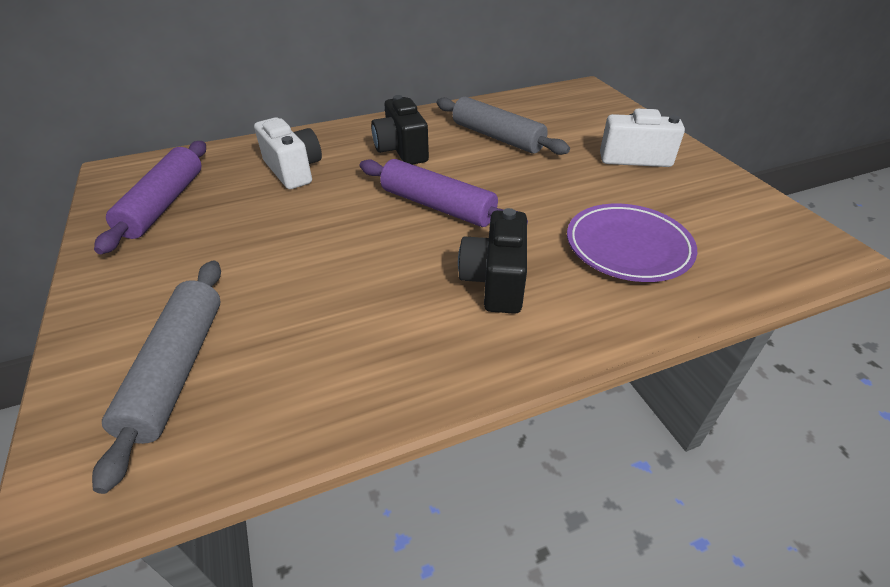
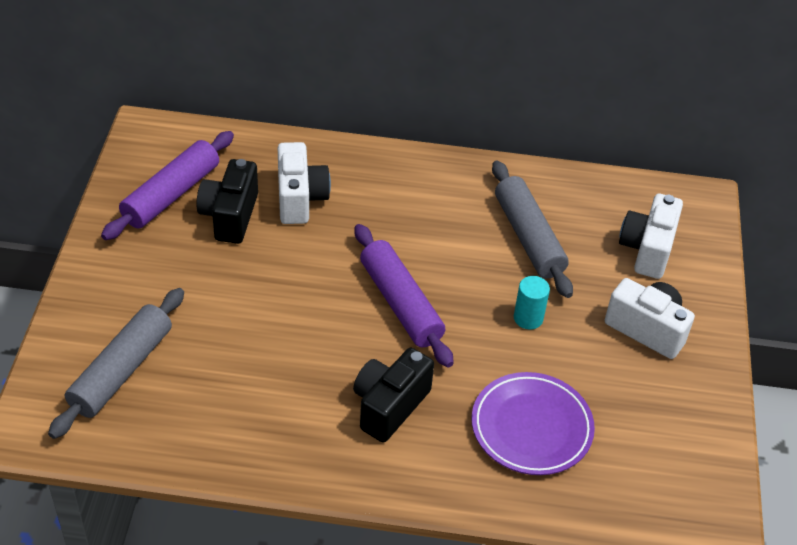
camera: 25 degrees right, 5 degrees up
(401, 150) = (417, 214): black camera -> black camera (230, 216)
(546, 180) = (528, 318): none -> turquoise cylinder
(583, 119) = (647, 249): none -> white camera

